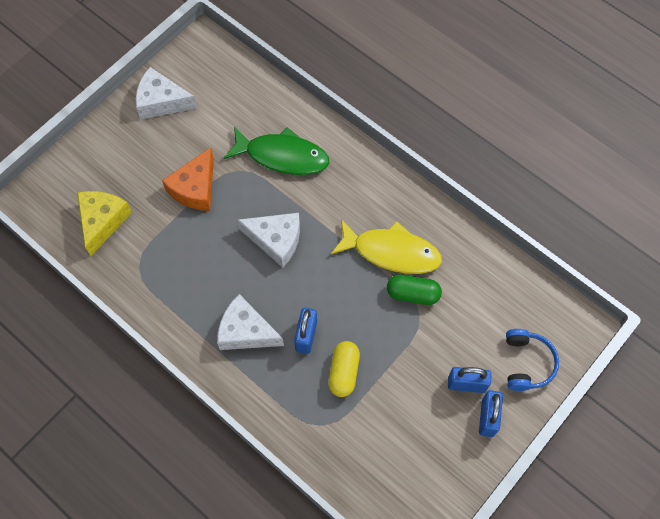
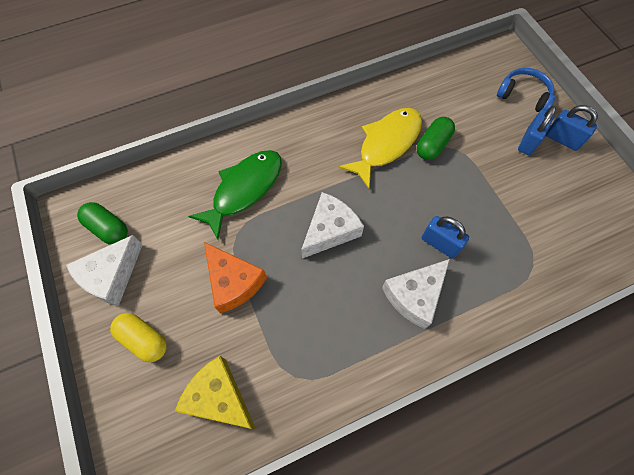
camera: 65 degrees left, 0 degrees up
(199, 77) = (108, 228): none -> green capsule
(343, 372) = (487, 227): yellow capsule -> yellow capsule (144, 339)

